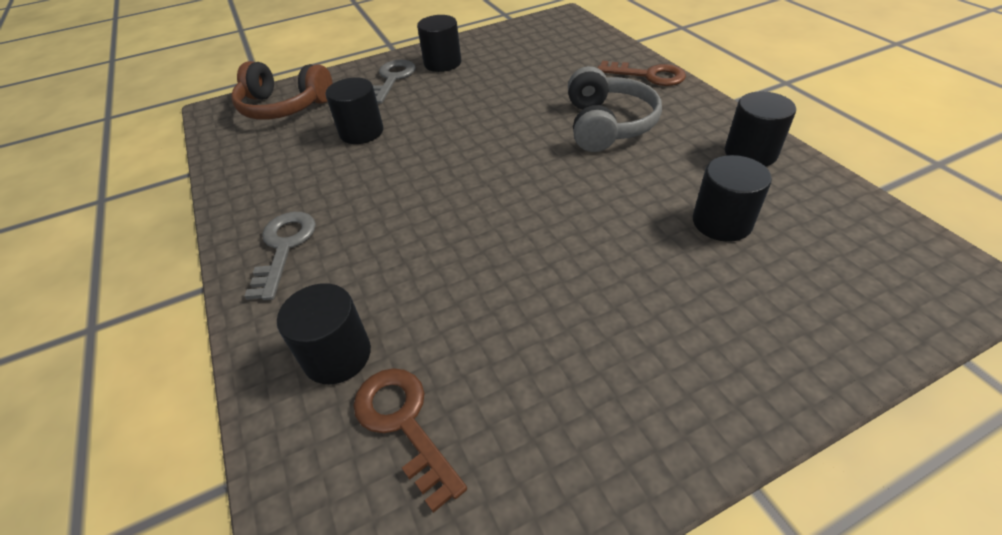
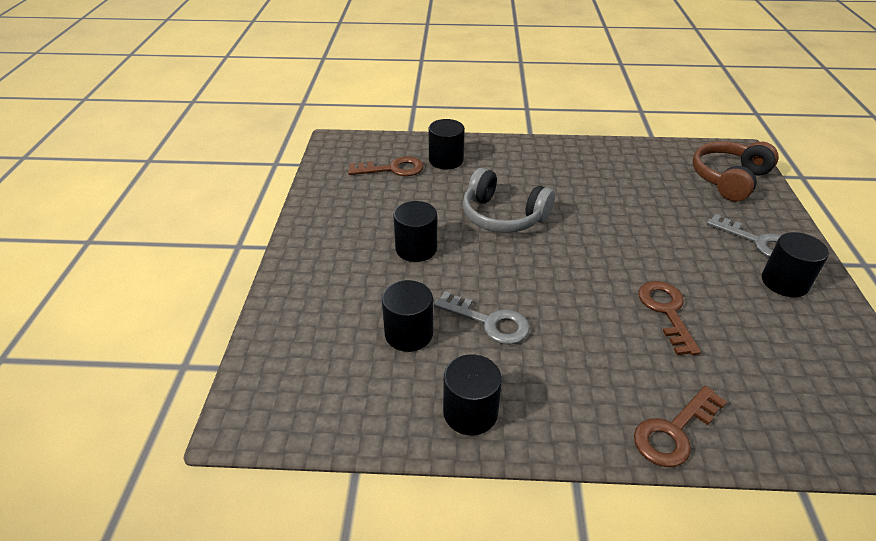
camera: 115 degrees right, 5 degrees down
(284, 247) = (541, 157): grey key -> grey key (489, 322)
(361, 132) = (661, 206): black cylinder -> black cylinder (416, 249)
(529, 99) = (666, 311): none -> brown key
(607, 125) = (584, 342): grey headphones -> grey headphones (503, 216)

